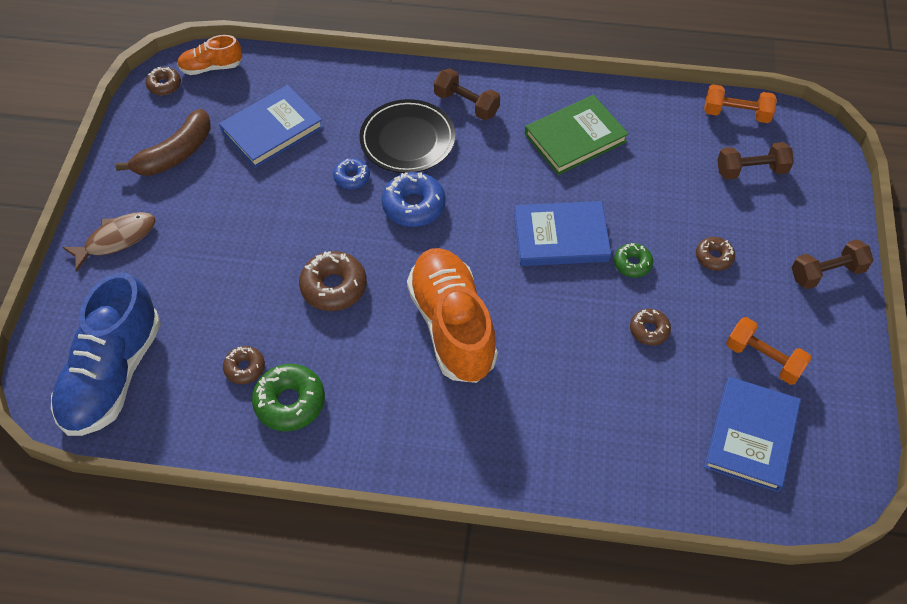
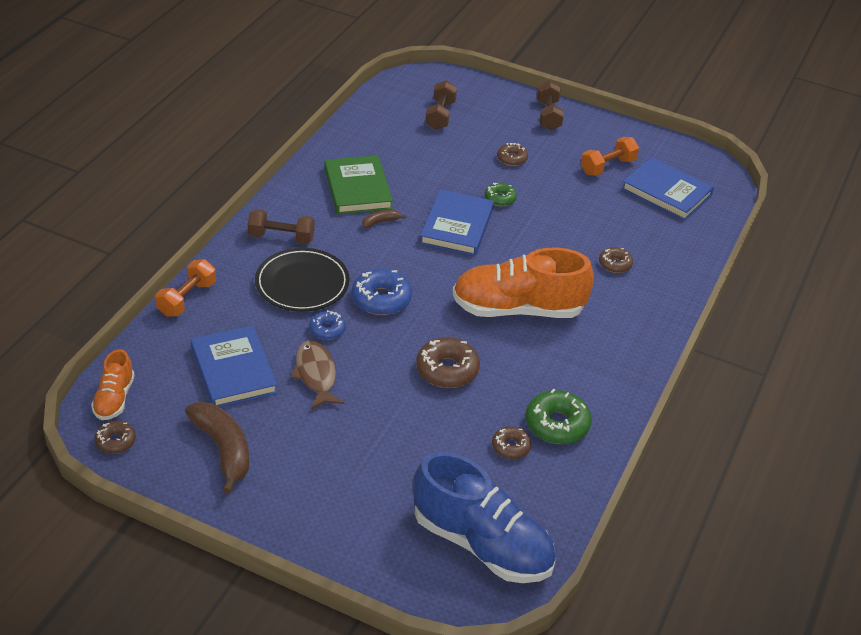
camera: 75 degrees left, 15 degrees down
(116, 239) = (315, 516): brown fish -> brown fish (316, 375)
(466, 104) = (281, 237): brown dumbbell -> brown dumbbell turned 45 degrees clockwise
(532, 171) = (380, 222): none -> brown banana
(649, 330) = (563, 209): brown donut -> brown donut (615, 264)
(736, 114) = (381, 103): orange dumbbell -> orange dumbbell (187, 299)

